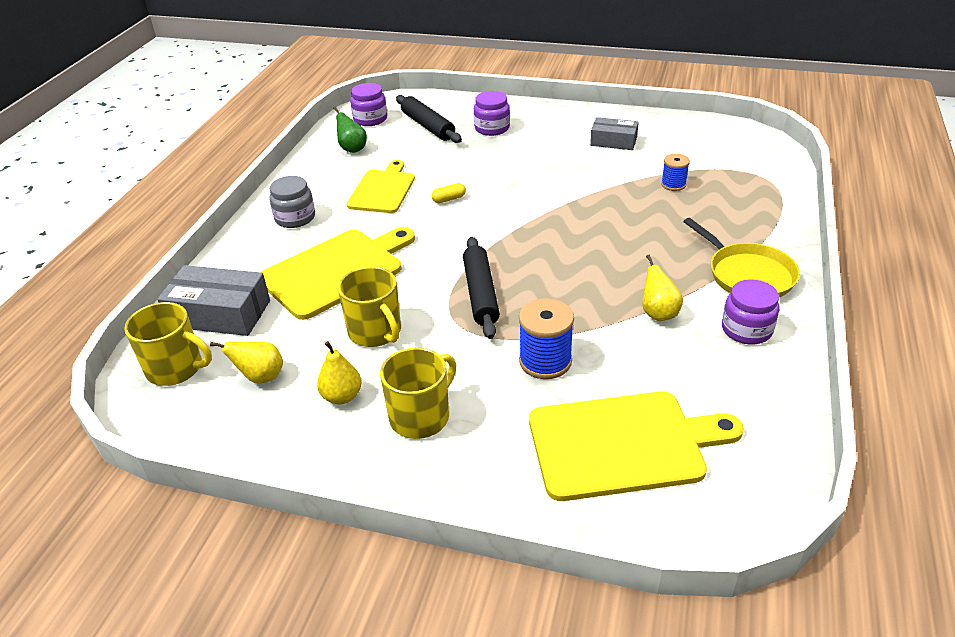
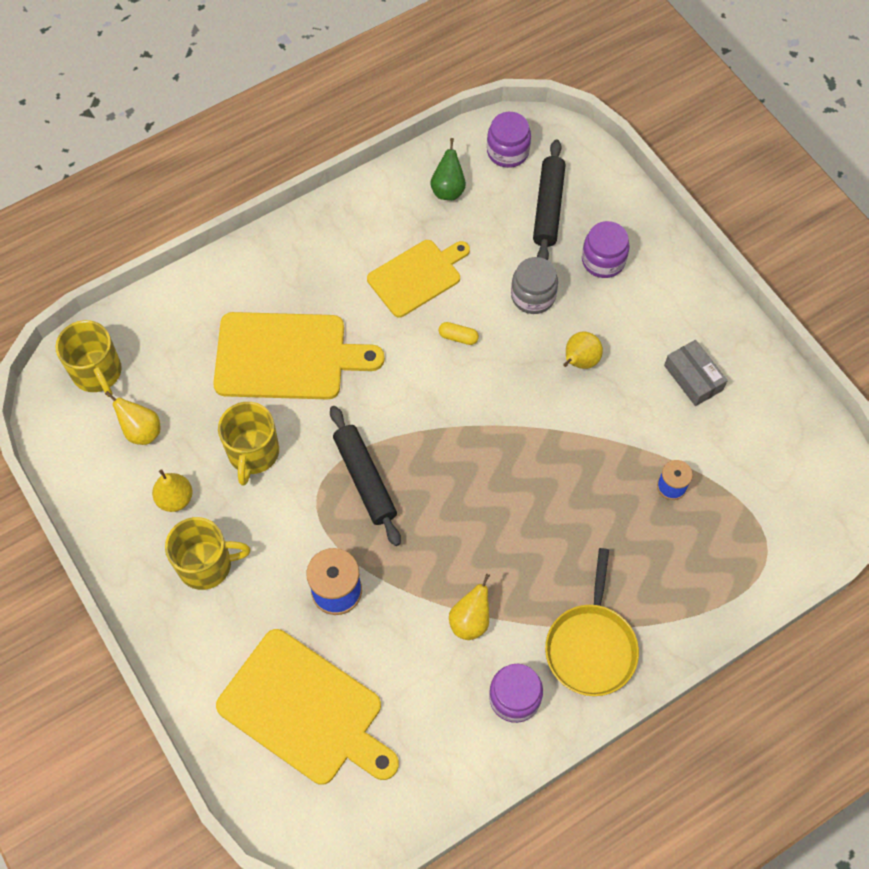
camera: 40 degrees right, 25 degrees up
(219, 314) = (168, 335): grey box -> none
(295, 218) = (315, 257): grey jar -> grey jar (533, 296)
(481, 294) = (365, 479): black rolling pin -> black rolling pin turned 60 degrees counterclockwise
(540, 169) = (579, 361): none -> yellow pear

